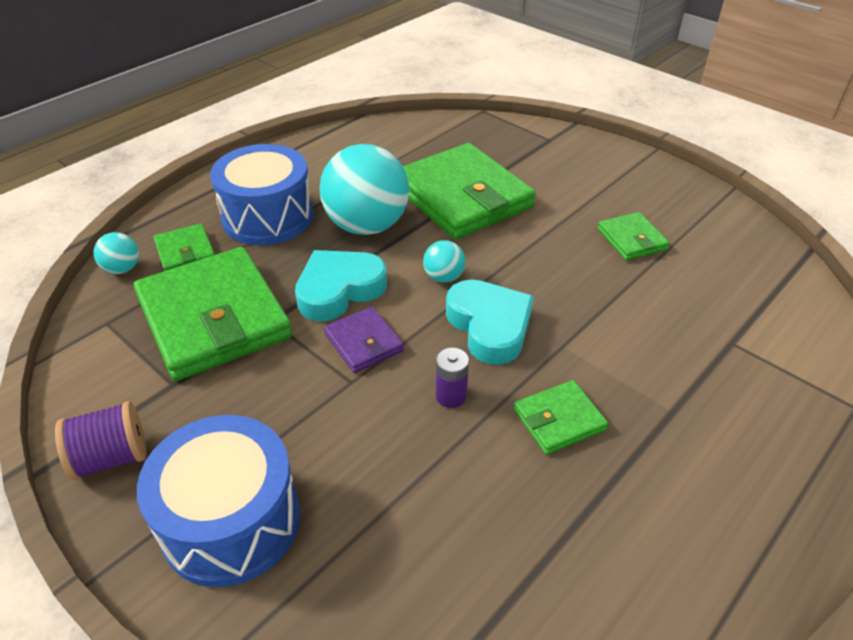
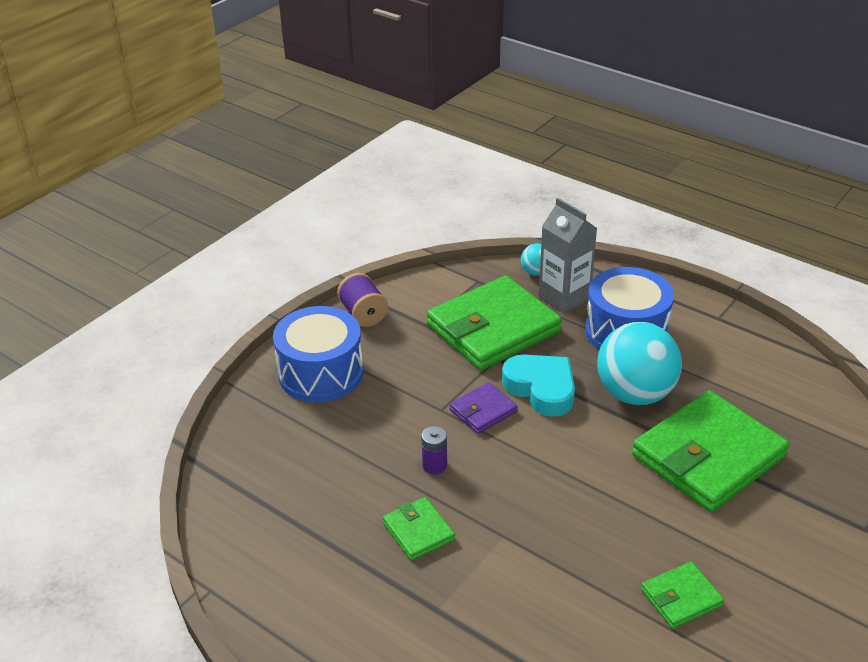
camera: 85 degrees right, 5 degrees down
(185, 252) = (564, 297): green wallet -> grey carton
(444, 277) = (575, 451): turquoise ball -> none
(489, 326) = (518, 485): turquoise heart -> none

